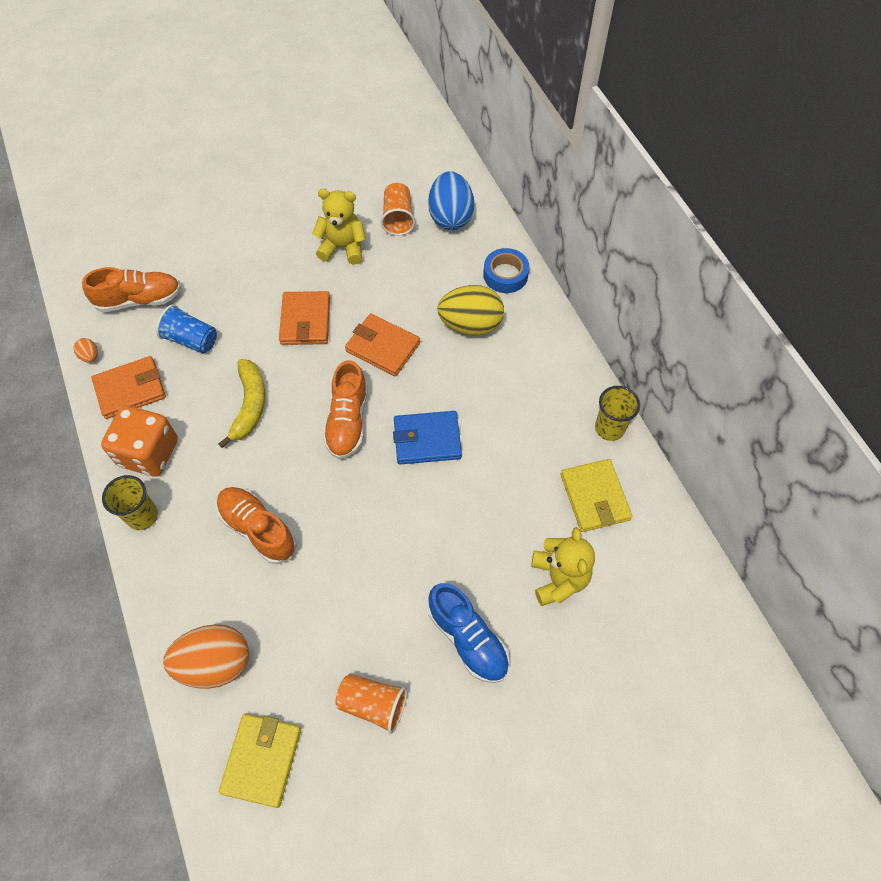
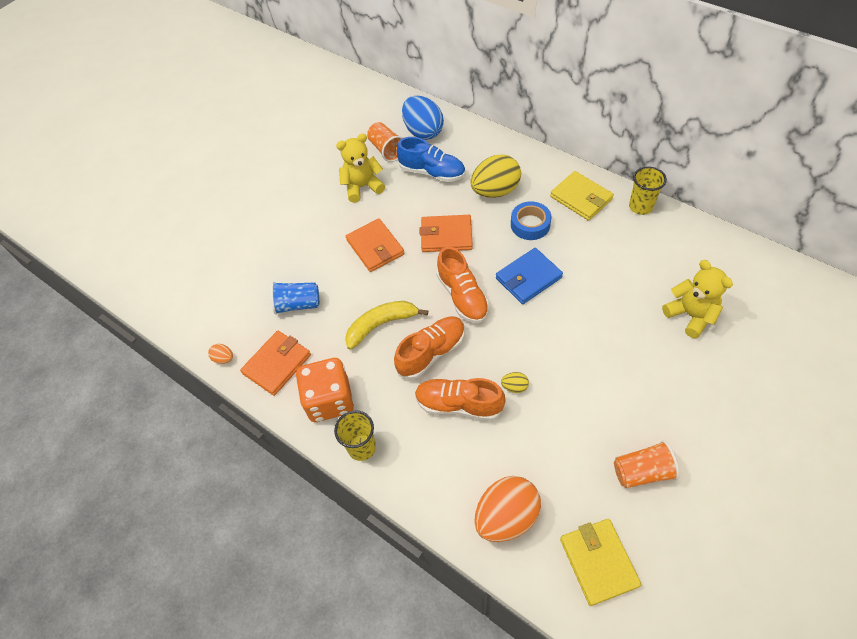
camera: 25 degrees left, 5 degrees down
(139, 300) = (232, 298): orange shoe -> orange shoe (431, 353)
(250, 405) = (381, 325): yellow banana -> yellow banana turned 90 degrees counterclockwise
(323, 544) = (514, 387): none -> yellow egg
(467, 638) = (666, 388): blue shoe -> blue shoe (432, 172)
(505, 275) = (492, 149): blue tape -> blue tape (530, 224)
(595, 497) = (668, 253): yellow wallet -> yellow wallet (581, 198)

